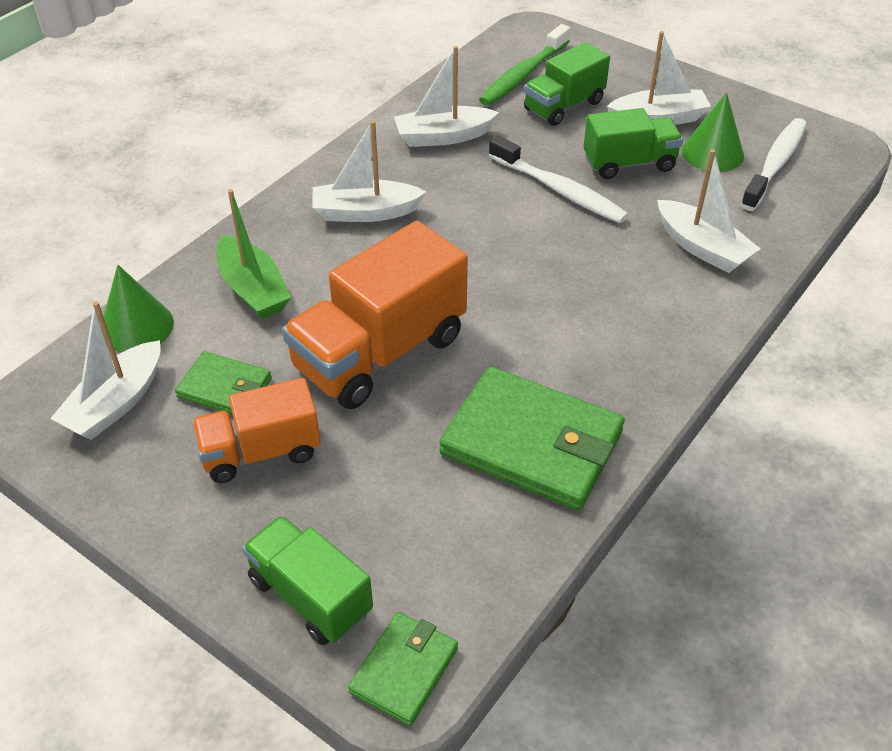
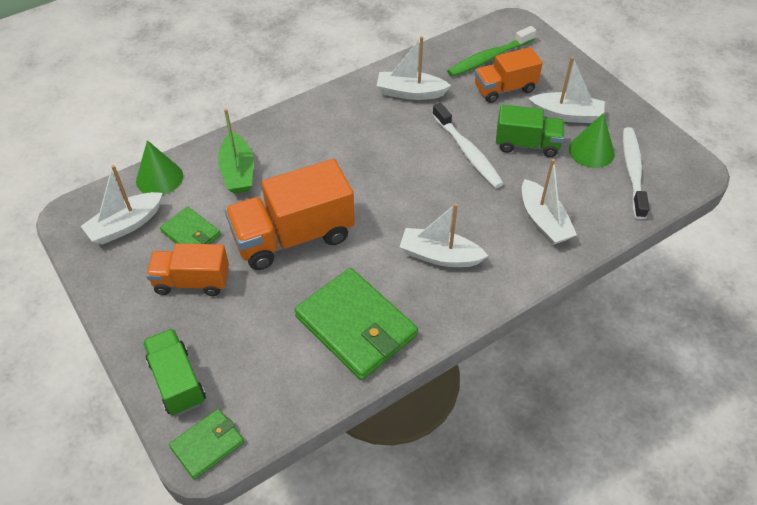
camera: 20 degrees right, 5 degrees up
(365, 212) = (332, 136): white boat -> white boat (439, 256)
(564, 106) = (504, 89): green truck -> orange truck
(775, 164) = (632, 171): white toothbrush -> white toothbrush turned 45 degrees counterclockwise

